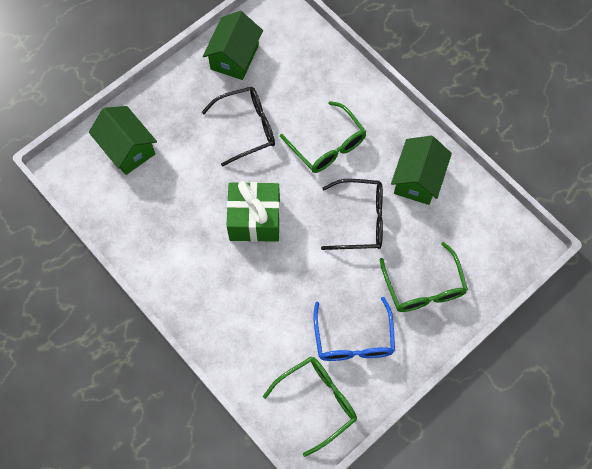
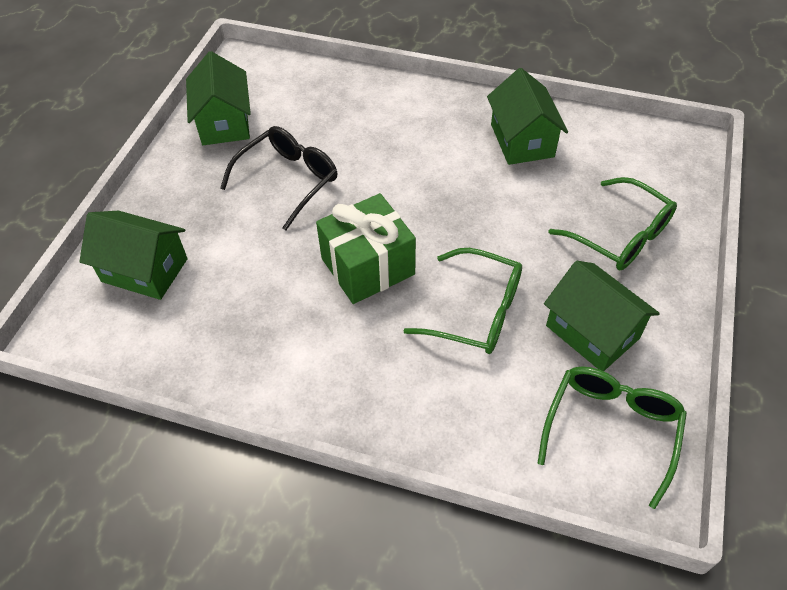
camera: 30 degrees left, 15 degrees down
(328, 146) = (398, 155): green glasses -> green glasses (477, 312)
(353, 340) = (592, 332): blue glasses -> green house
(361, 219) = (493, 206): black glasses -> none

